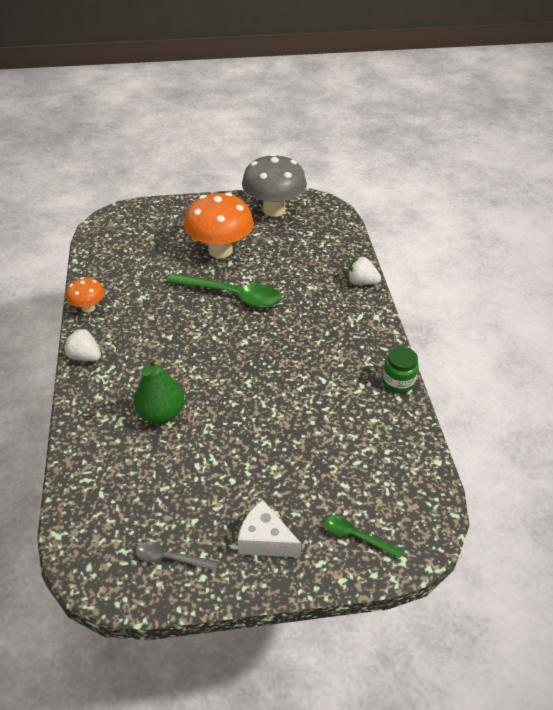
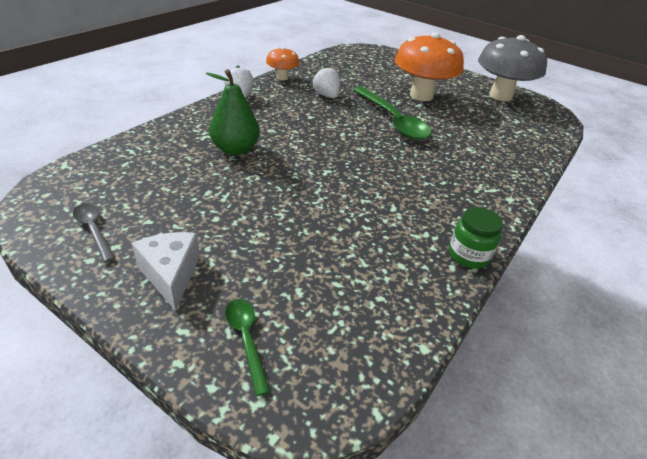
camera: 40 degrees right, 5 degrees down
(361, 282) = (526, 170): white strawberry -> white strawberry (326, 96)

